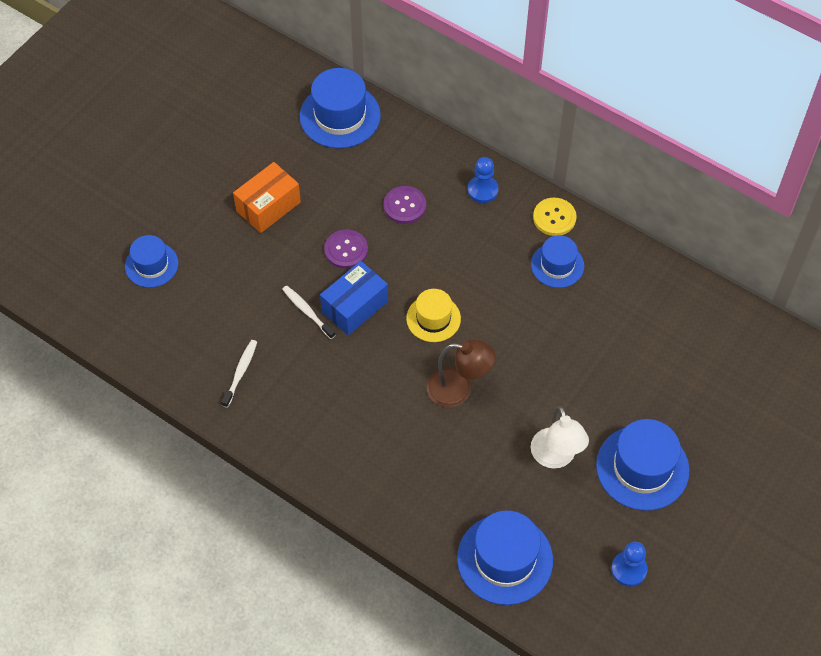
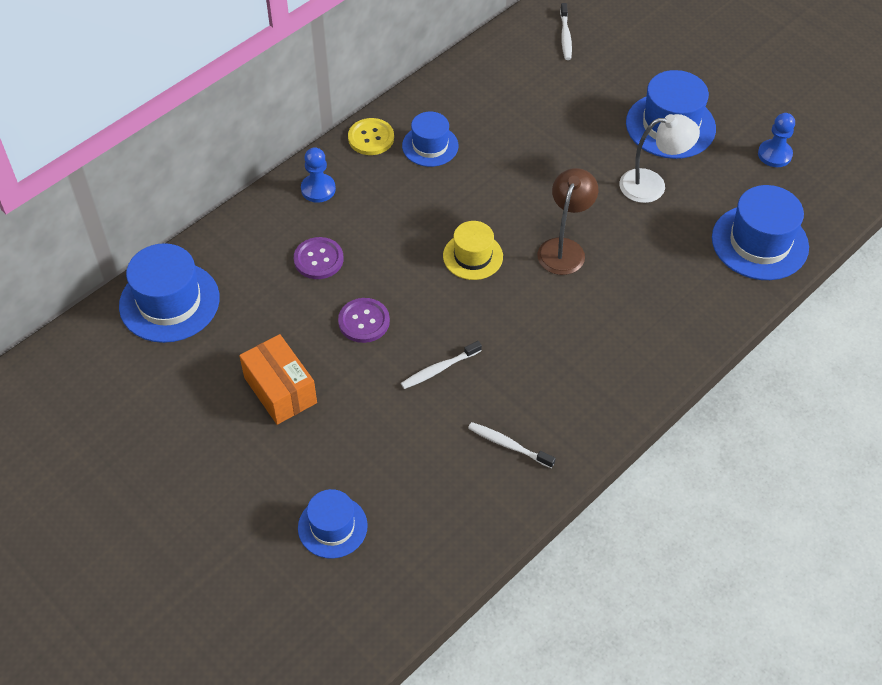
camera: 80 degrees left, 5 degrees down
(355, 307) = (442, 323): blue box -> none
(743, 359) = (565, 36): none -> white toothbrush

